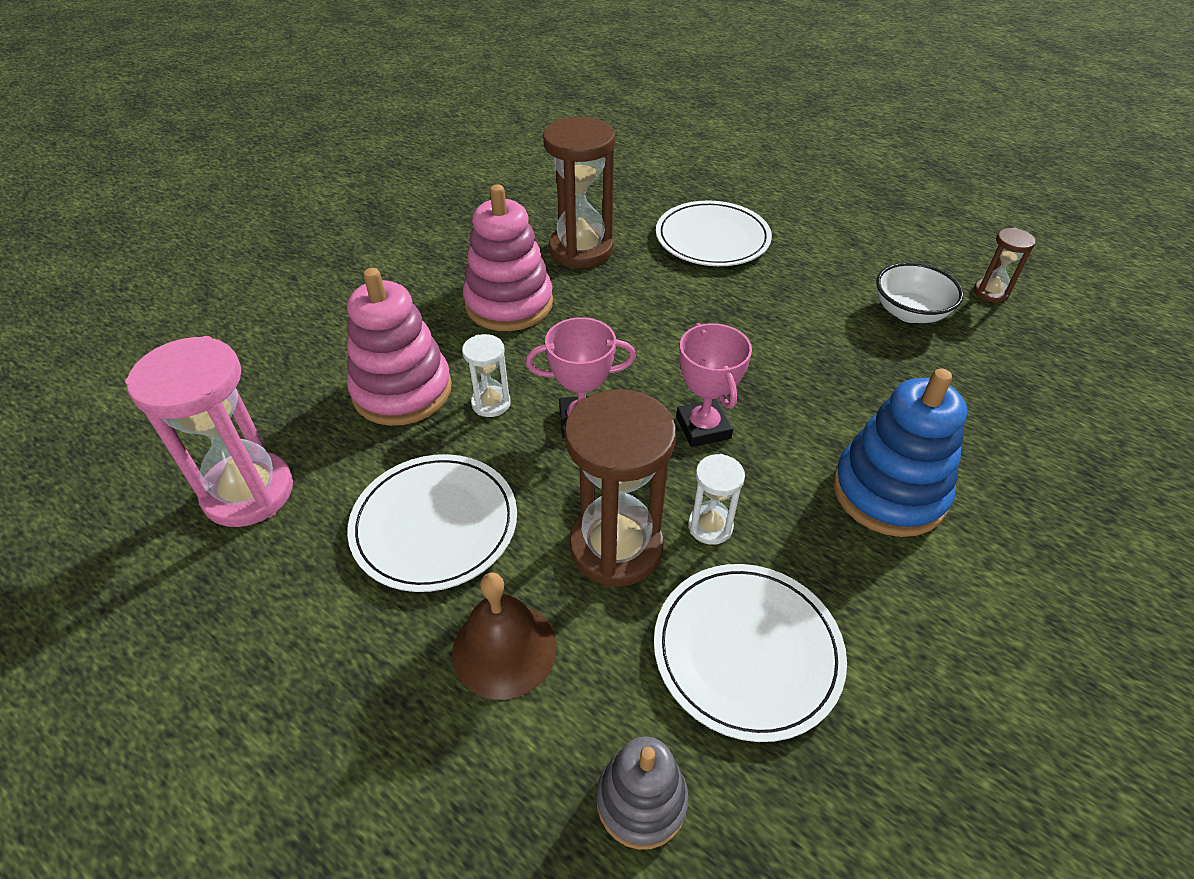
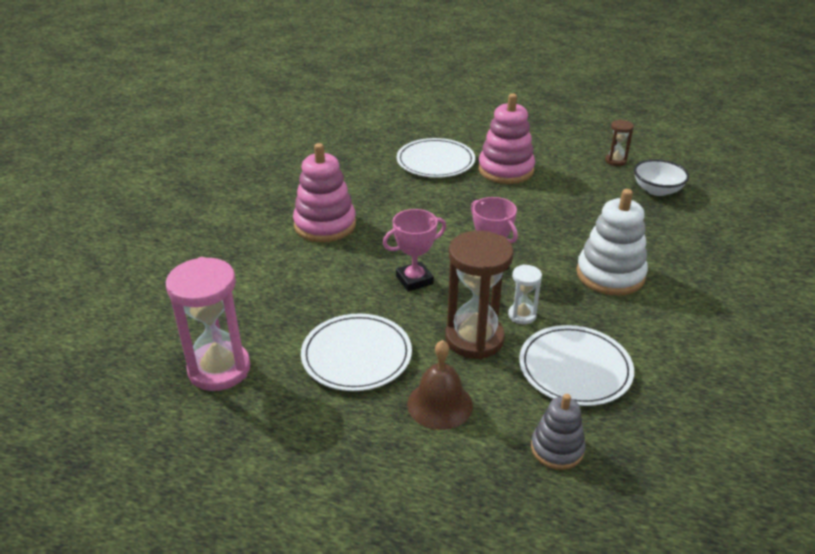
camera: 20 degrees left, 10 degrees down
(402, 391) = (285, 289): pink stacking toy -> pink stacking toy (505, 170)
(491, 403) = (350, 283): white hourglass -> none
(581, 250) = (353, 184): brown hourglass -> none
(889, 492) = (610, 275): blue stacking toy -> white stacking toy
(909, 312) = (575, 180): white bowl -> white bowl (657, 190)

